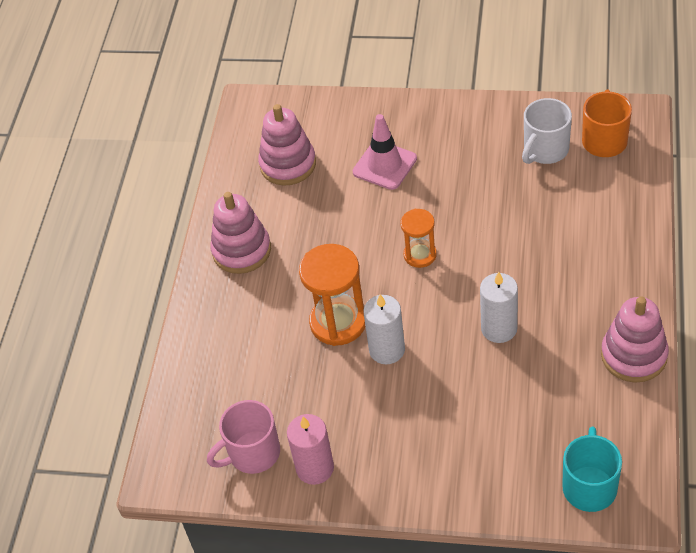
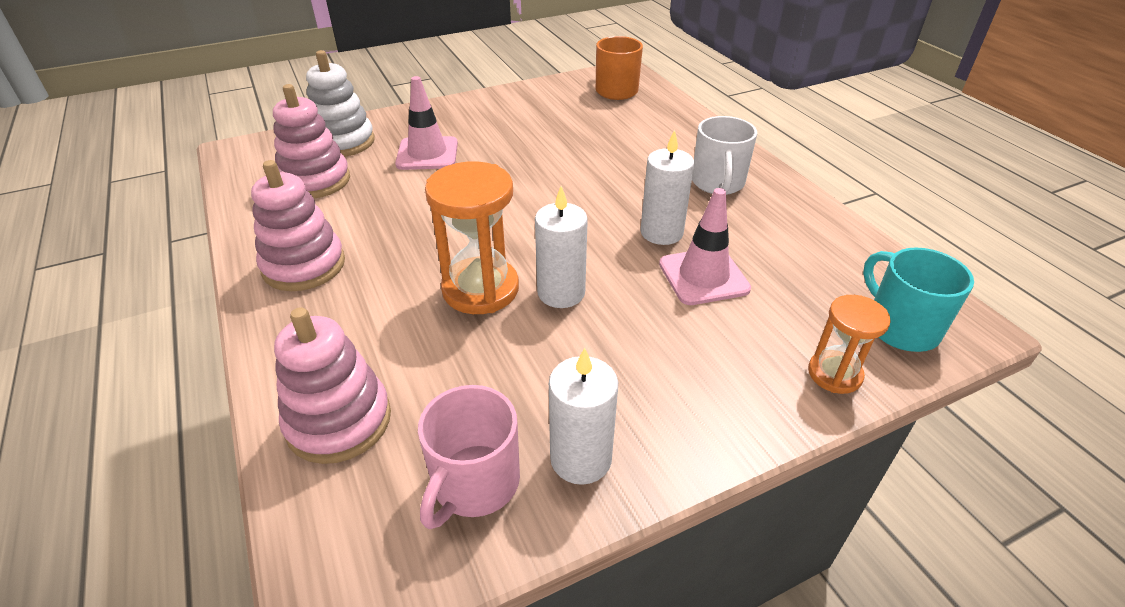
camera: 40 degrees left, 10 degrees down
(315, 468) = (581, 459): pink candle -> white candle
(329, 124) = (343, 142): none -> white stacking toy
(420, 255) = (524, 204): orange hourglass -> orange hourglass (834, 374)
(493, 382) = (703, 276): none -> pink traffic cone
(545, 150) = (572, 107): white mug -> white mug (718, 183)
(634, 355) = (803, 208): pink stacking toy -> pink stacking toy (339, 421)

